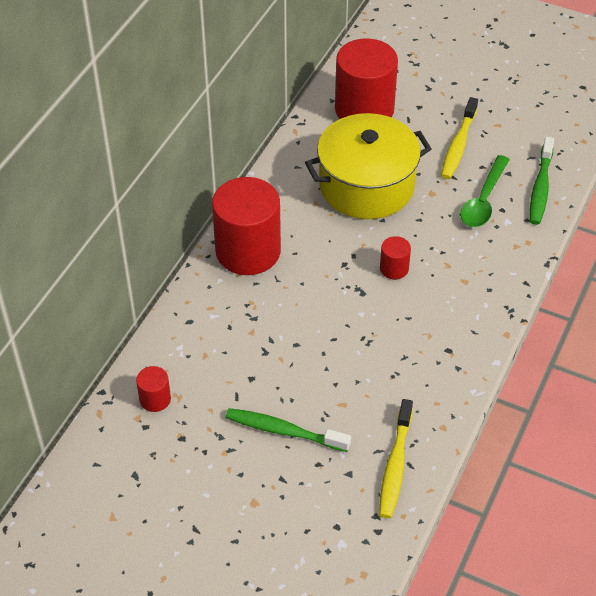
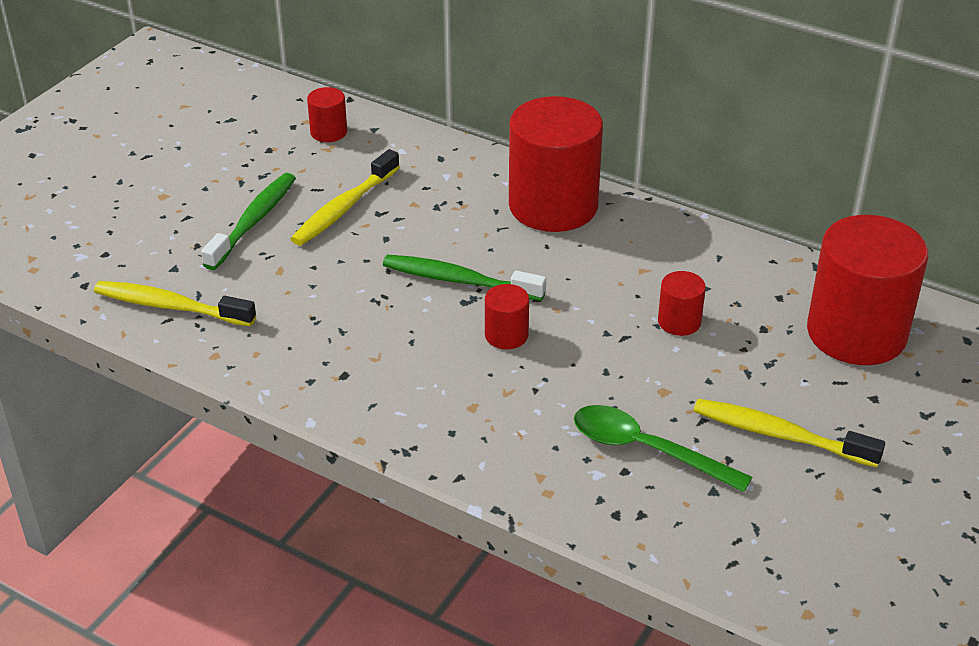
camera: 95 degrees right, 10 degrees down
(261, 374) = (344, 208): none -> yellow toothbrush
(366, 186) = (679, 322): yellow pot -> red cylinder
(540, 188) = (677, 528): green toothbrush -> green toothbrush (458, 280)

